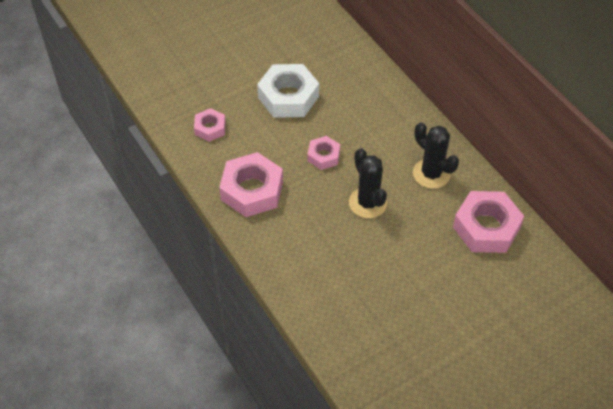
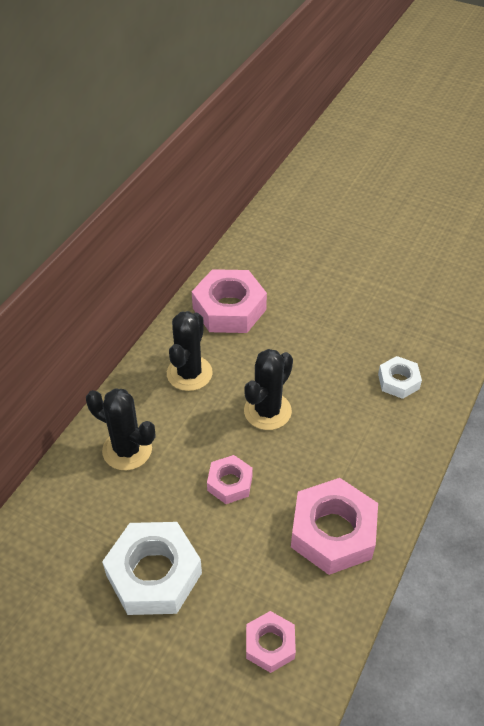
camera: 120 degrees left, 5 degrees down
(342, 299) = (398, 381): none -> white nut
(384, 116) = (127, 450): none -> black cactus

